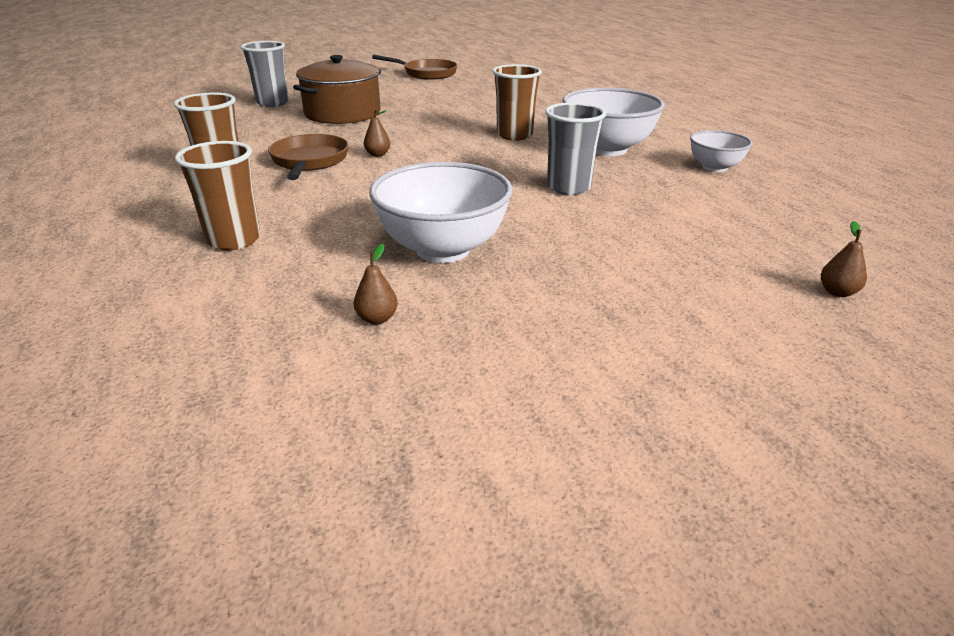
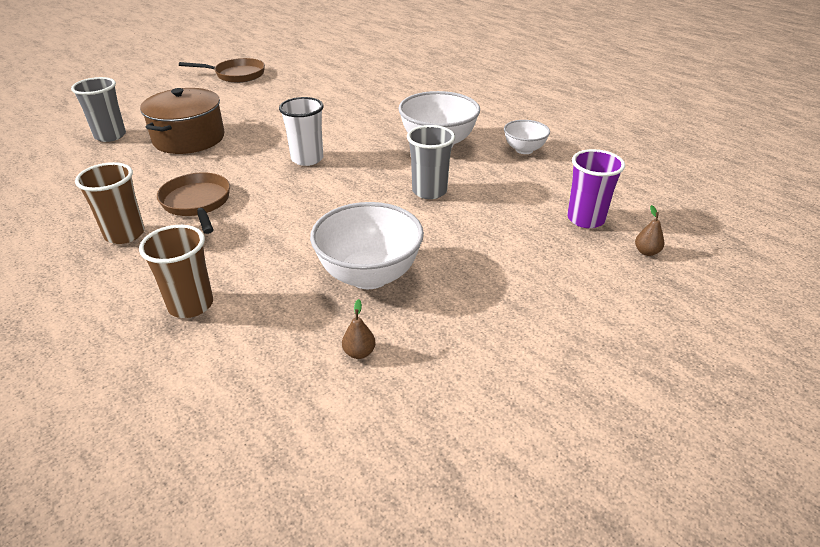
camera: 20 degrees left, 5 degrees up
(378, 154) = (254, 183): brown pear -> none
(449, 143) = (307, 159): none -> white cup
(514, 135) = (357, 141): brown cup -> none
(762, 244) = (585, 219): none -> purple cup

